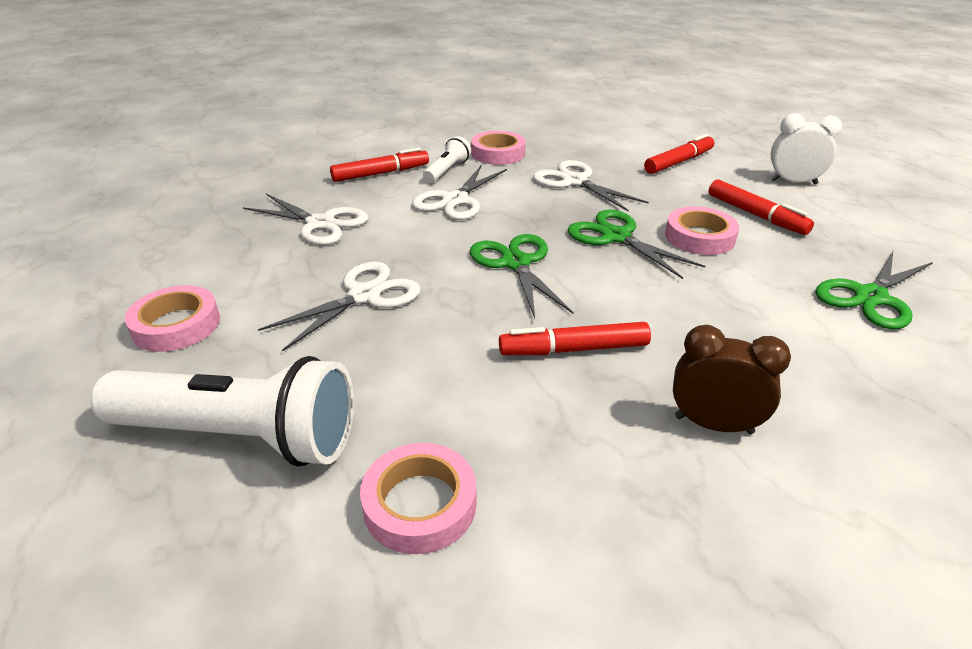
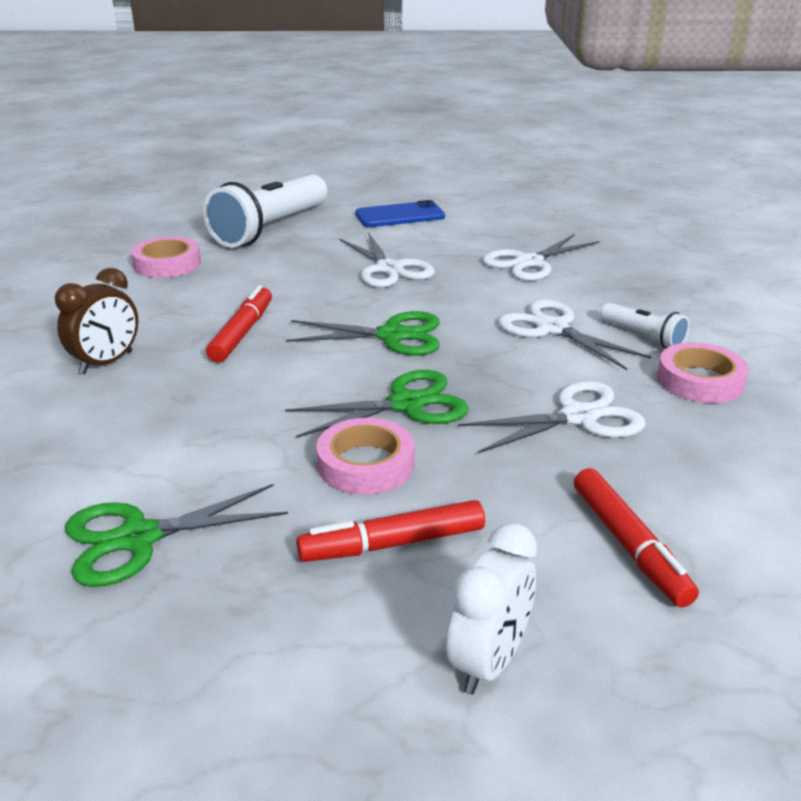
camera: 110 degrees right, 5 degrees down
(176, 325) = (399, 215): pink tape -> blue phone
(381, 173) = (644, 299): red marker -> none
(870, 297) = (138, 538): green scissors -> green scissors turned 90 degrees counterclockwise

